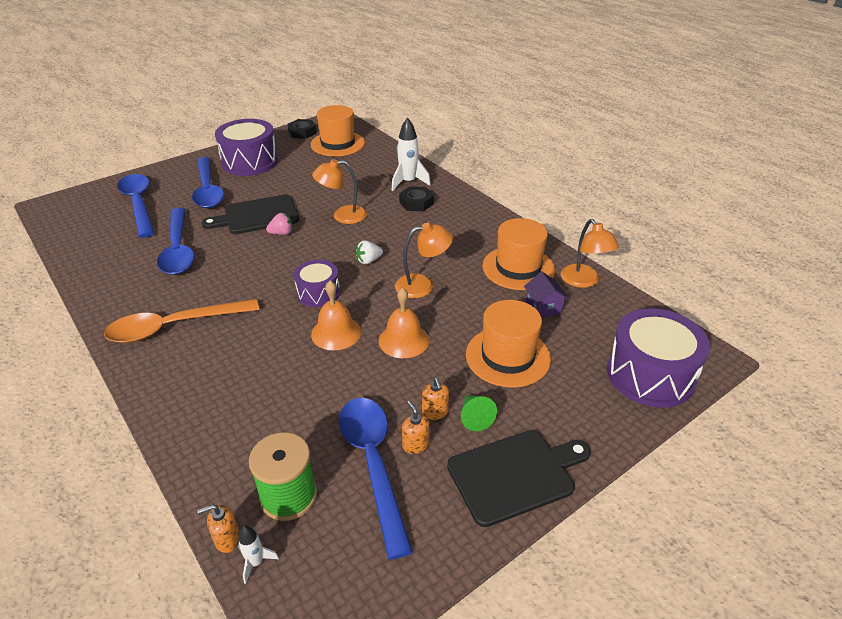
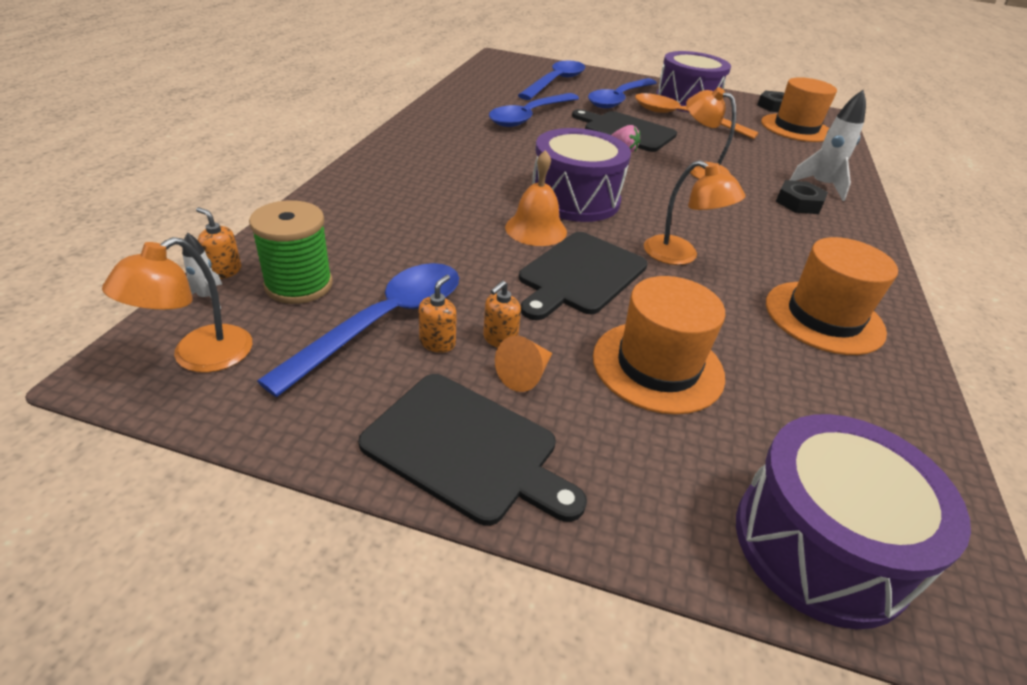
camera: 50 degrees right, 0 degrees up
(174, 326) = (440, 150): orange spoon -> orange spoon (683, 118)
(318, 293) = (575, 199): purple drum -> purple drum, size x1.71
(368, 261) = (662, 208): white strawberry -> none
(403, 340) = (580, 275): orange bell -> black cutting board
(474, 417) = (525, 375): green cone -> orange cone
(543, 308) = (787, 367): purple house -> none
(584, 281) = (900, 390): orange lamp -> orange lamp (199, 357)

